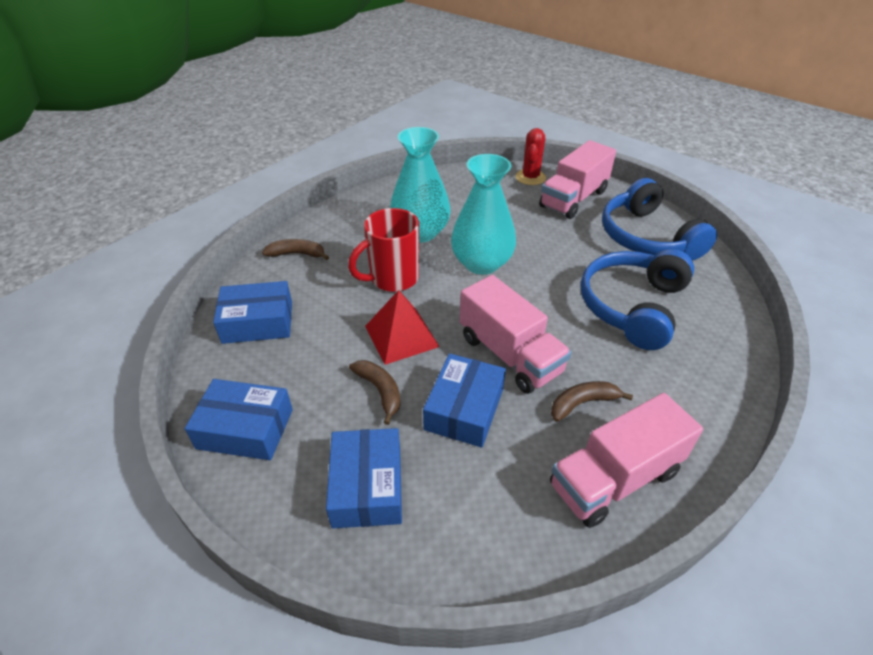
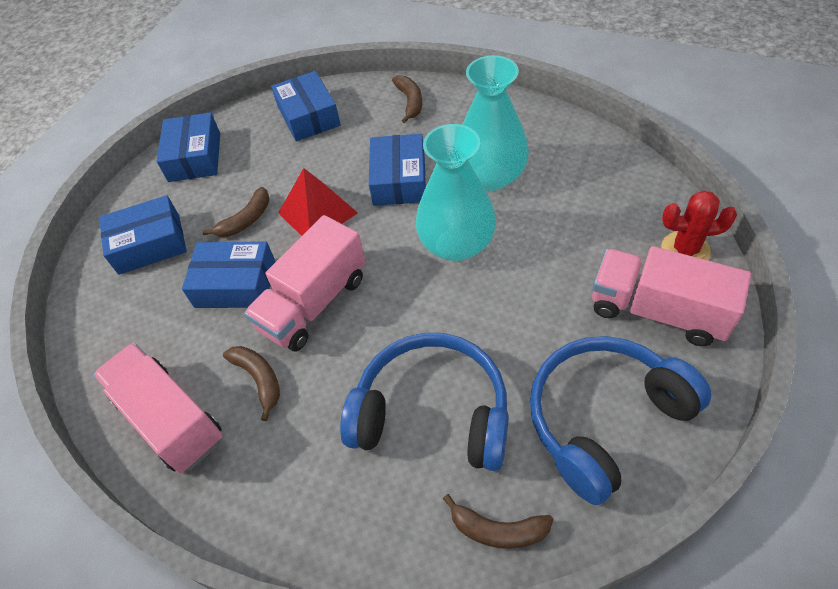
camera: 80 degrees right, 10 degrees up
(392, 279) = (399, 180): red mug -> blue box
(721, 295) = (498, 530): none -> brown banana

